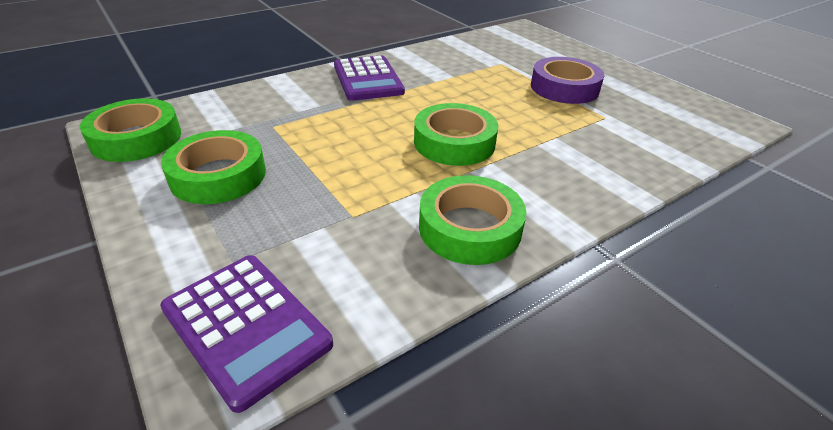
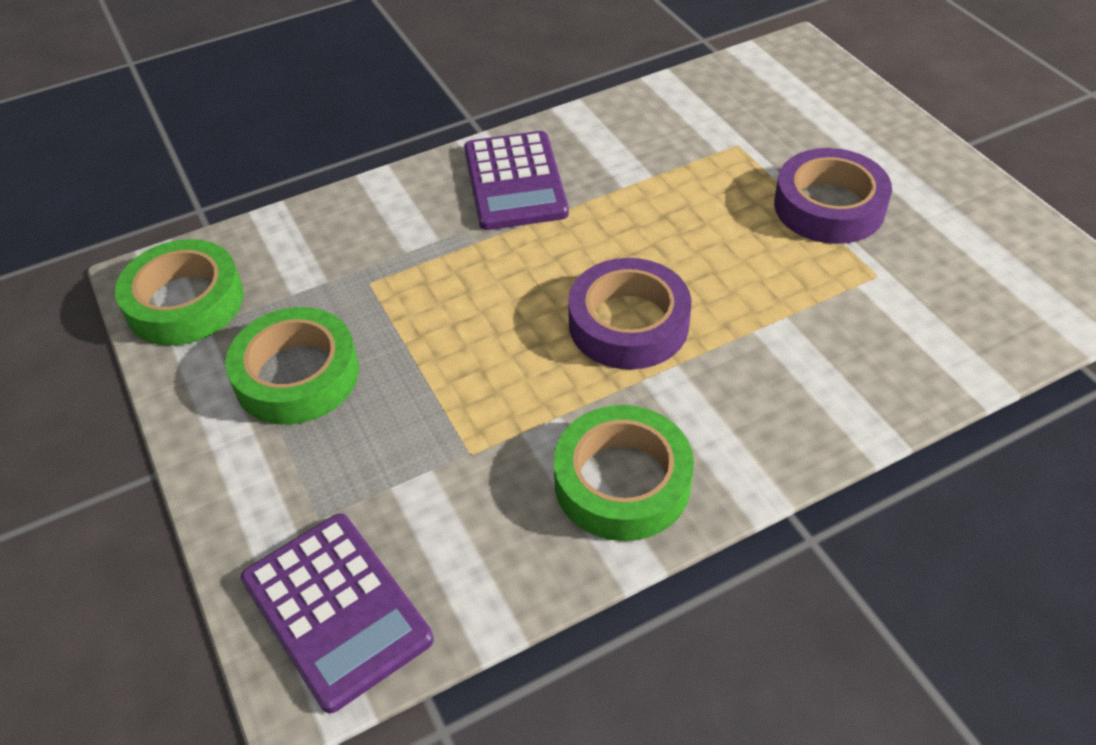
camera: 10 degrees right, 10 degrees up
(454, 142) = (628, 323): green tape -> purple tape

